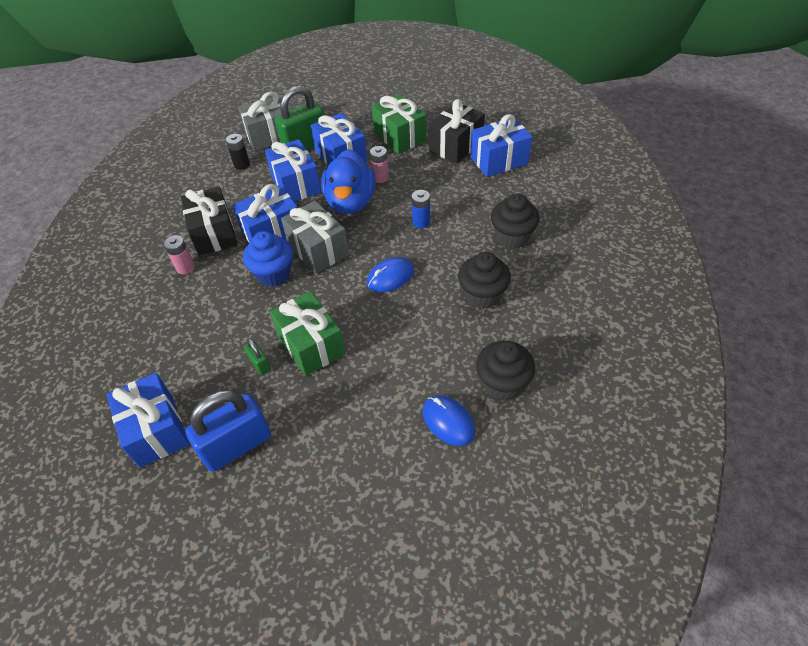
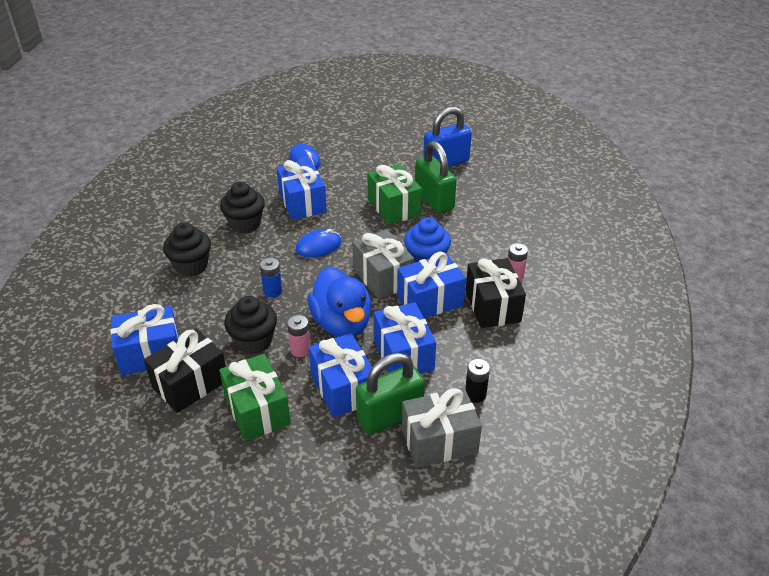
camera: 175 degrees left, 10 degrees down
(156, 430) = (503, 174): blue gift -> blue gift (302, 203)
(260, 364) = (434, 200): green padlock -> green padlock, size x2.20
(350, 202) = (342, 323): blue duck -> blue duck turned 150 degrees clockwise
(502, 383) = (259, 173): black cupcake -> black cupcake (254, 341)

